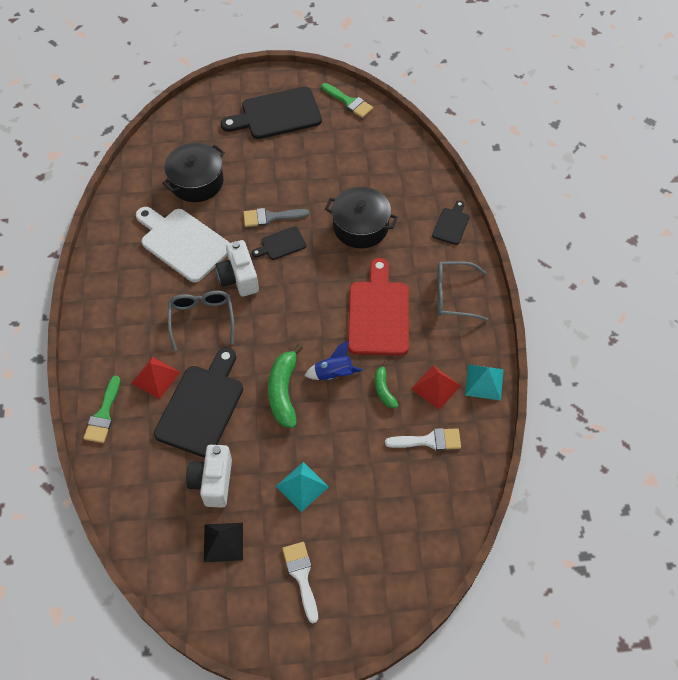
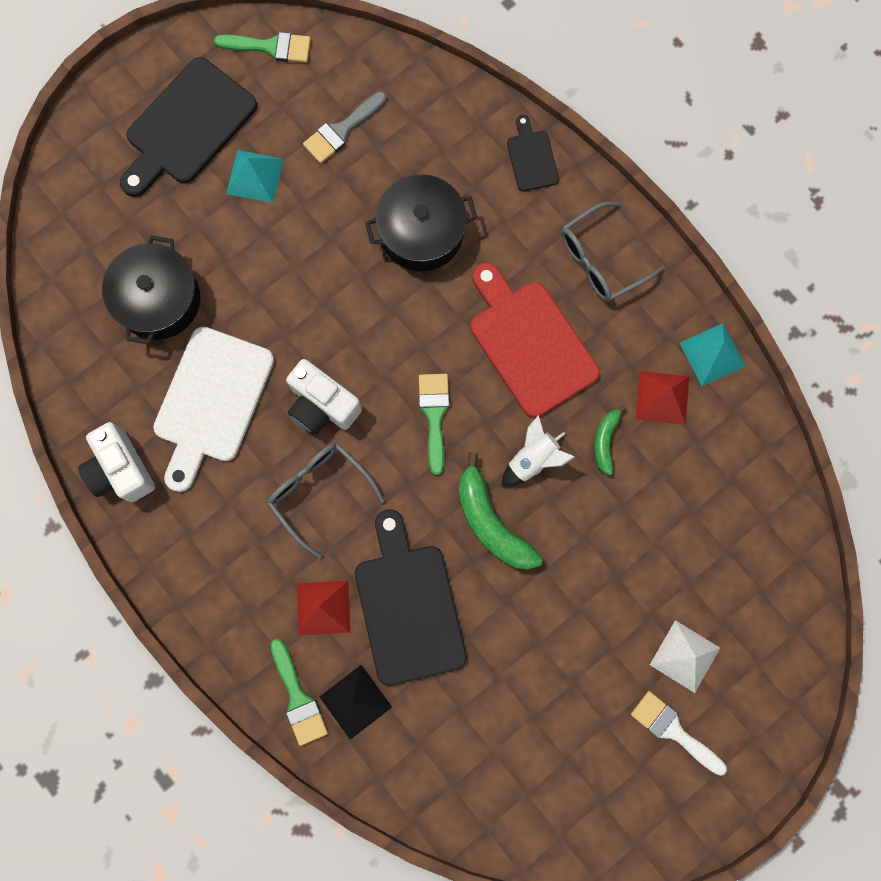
camera: 35 degrees left, 20 degrees up
(183, 243) = (211, 401): white cutting board -> white cutting board turned 75 degrees counterclockwise
(213, 482) = (493, 691): white camera -> white camera (121, 469)
(223, 542) = (559, 752): black pyramid -> black pyramid (355, 702)
(270, 217) = (297, 291): grey brush -> grey brush (341, 130)
(281, 244) = (339, 322): black cutting board -> none
(295, 318) = (434, 415): none -> green brush
(302, 486) = (598, 625): turquoise pyramid -> turquoise pyramid (255, 176)
(334, 374) = (533, 459): blue rocket -> white rocket
(341, 538) = (685, 656): none -> white pyramid
(384, 389) = (605, 441): green banana -> green banana turned 60 degrees clockwise
(429, 441) = (700, 472): white brush -> none

